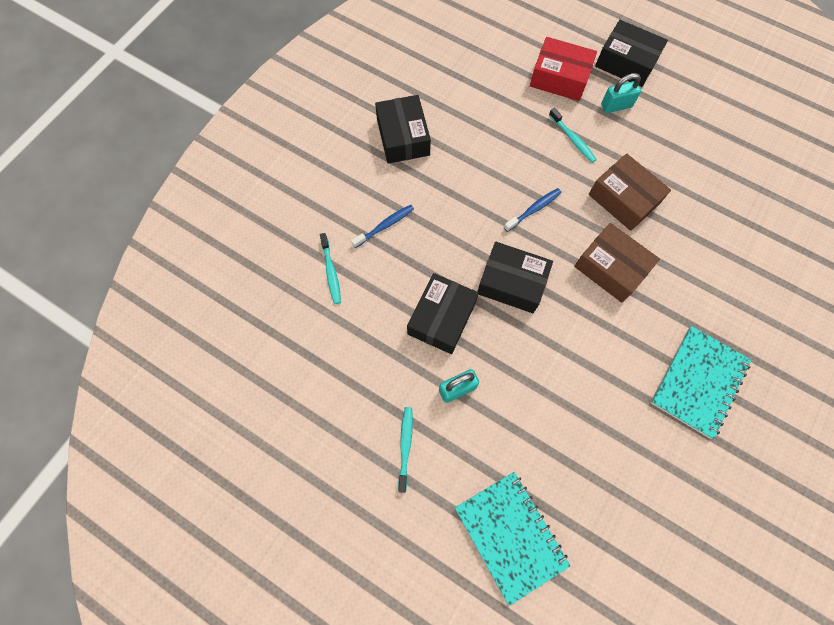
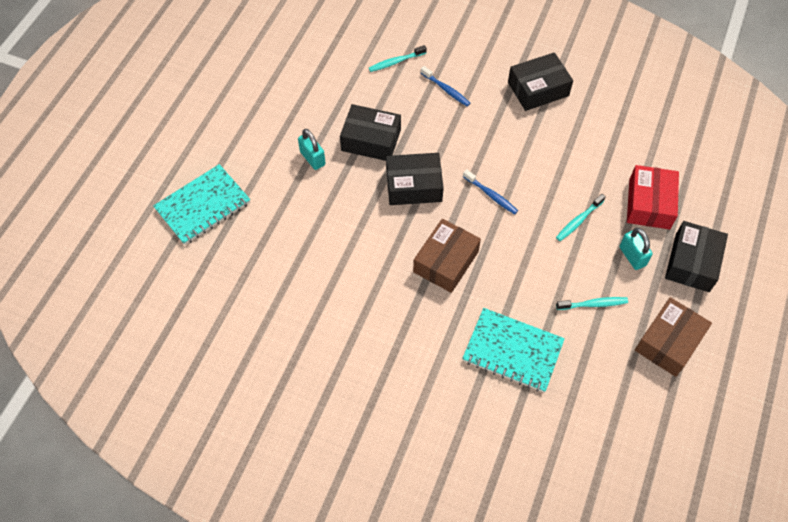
camera: 80 degrees right, 10 degrees down
(405, 446) = (262, 131): turquoise toothbrush -> turquoise toothbrush (593, 304)
(512, 283) = (414, 186): black box -> black box turned 75 degrees clockwise
(623, 199) = (523, 268): brown box -> brown box (668, 342)
(698, 382) = (347, 338): turquoise notebook -> turquoise notebook (512, 351)

